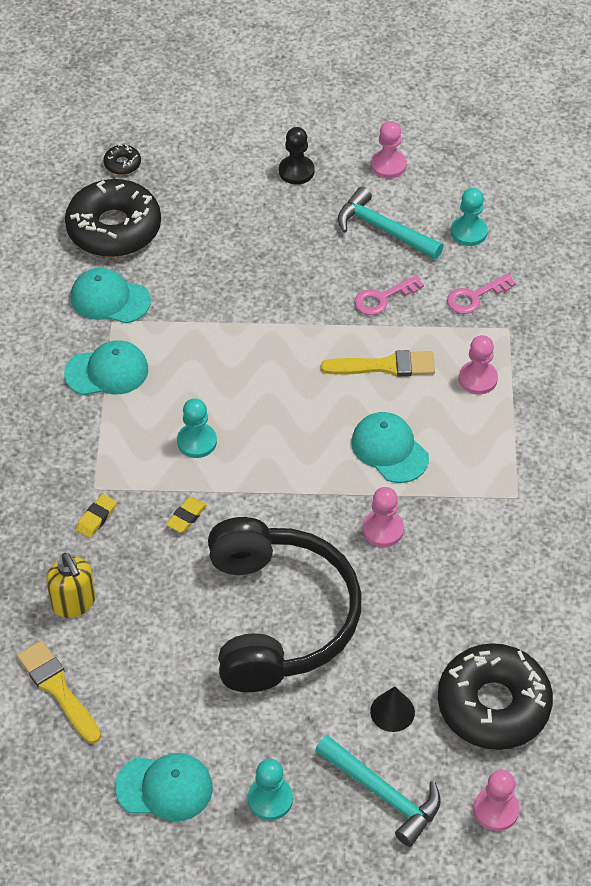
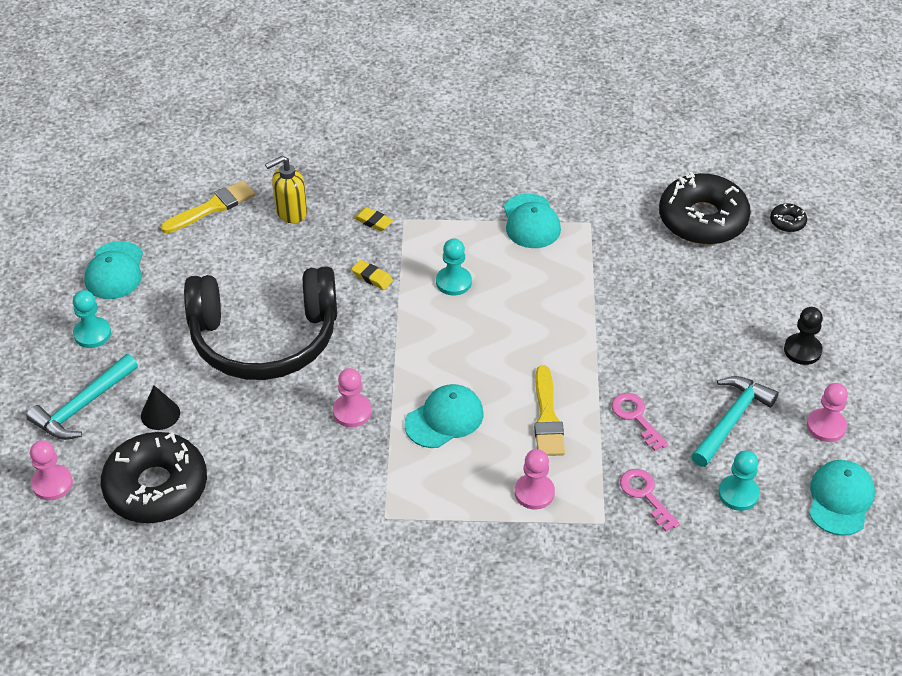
camera: 90 degrees right, 5 degrees down
(110, 299) = (615, 220): turquoise cap -> turquoise cap (840, 499)

